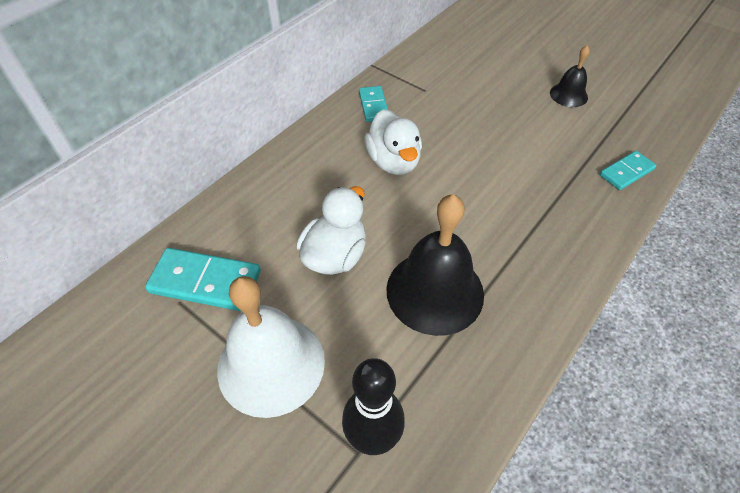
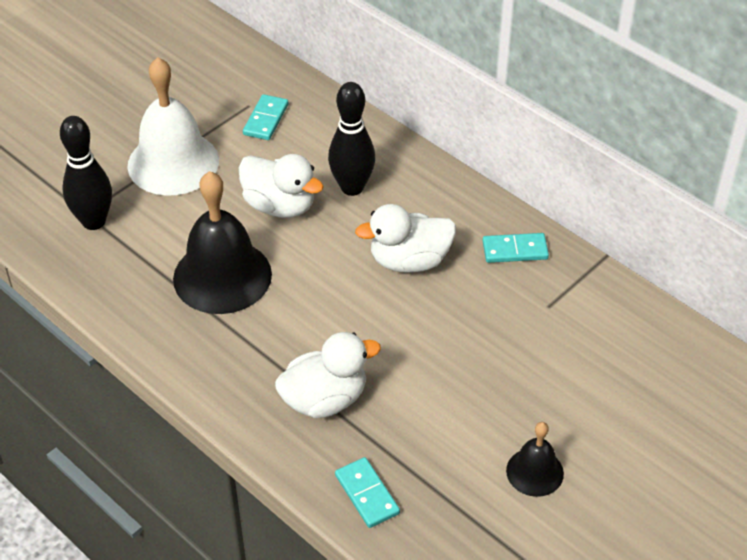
camera: 95 degrees right, 5 degrees down
(205, 282) = (266, 119): turquoise domino -> turquoise domino, size x0.61
(308, 204) = (352, 187): none -> black bowling pin
(552, 202) = (325, 399): none -> white duck

